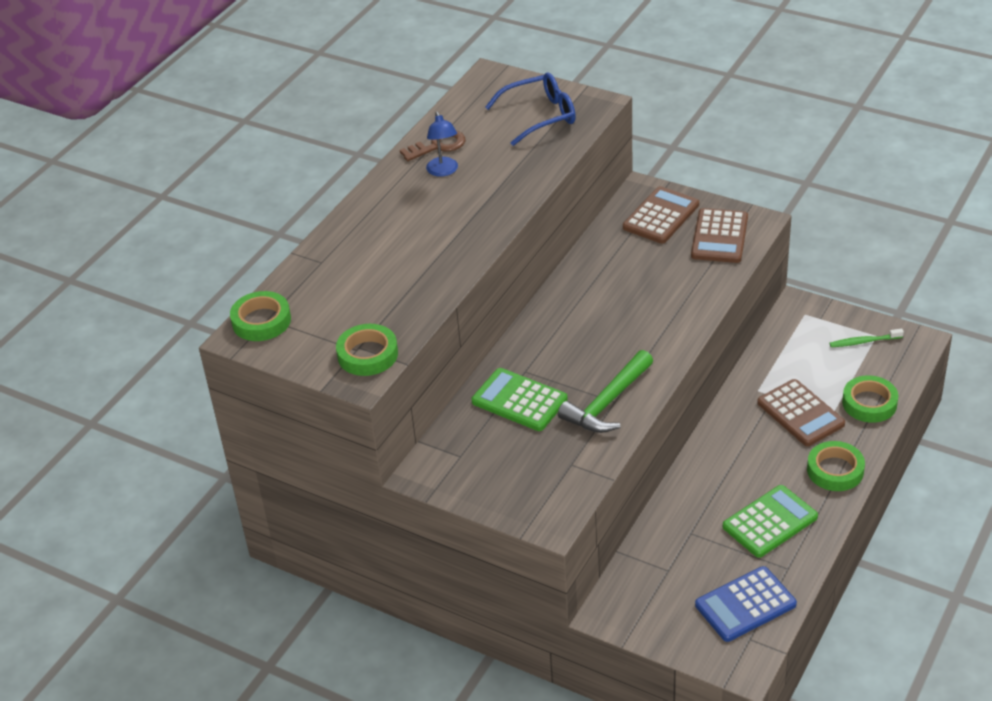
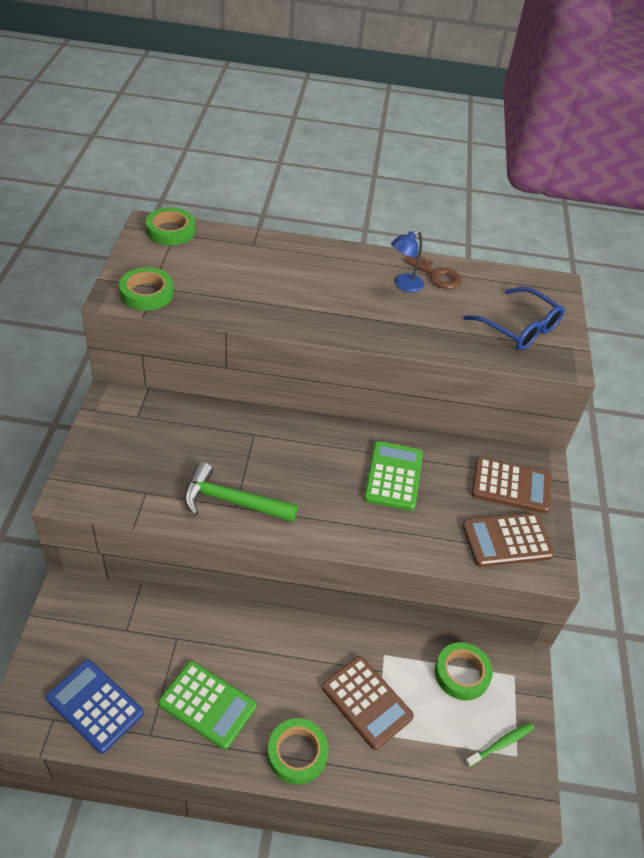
camera: 60 degrees right, 5 degrees up
(519, 401) = (215, 439): green calculator -> green calculator (393, 476)
(800, 413) = (367, 702): brown calculator -> brown calculator turned 75 degrees counterclockwise
(864, 341) = (501, 744): green toothbrush -> green toothbrush turned 90 degrees clockwise
(869, 403) = (409, 769): green tape -> green tape (462, 673)

